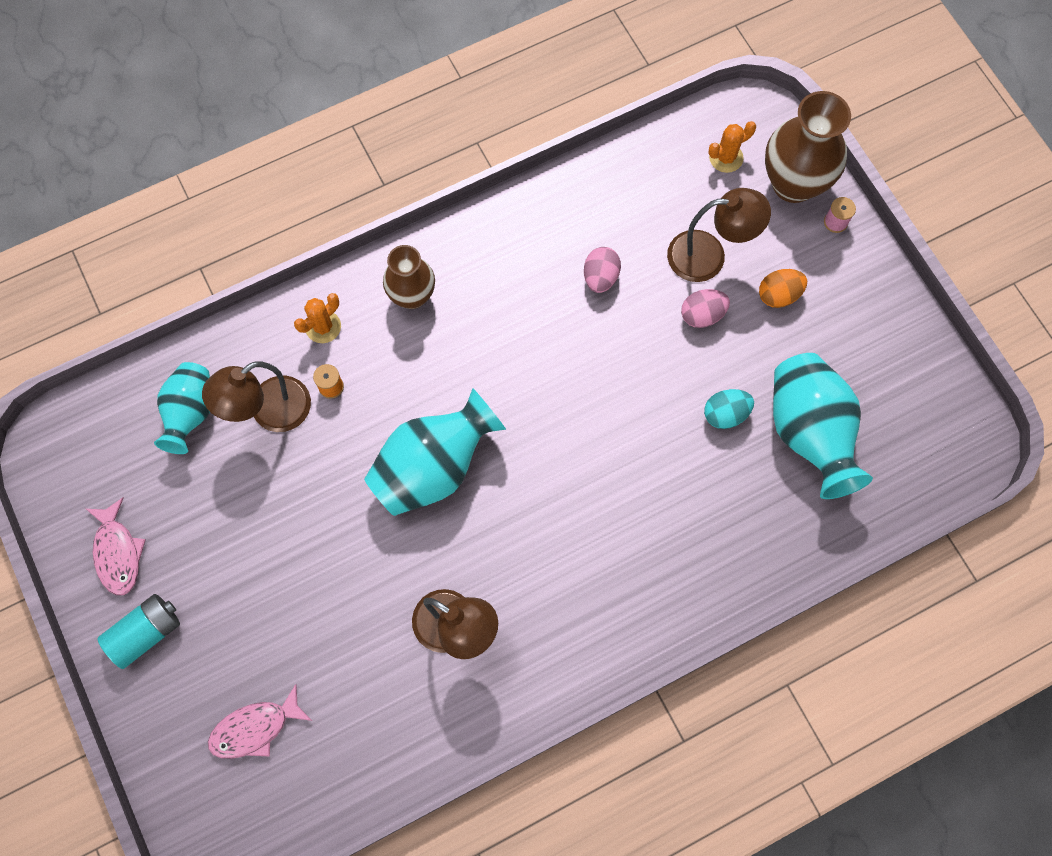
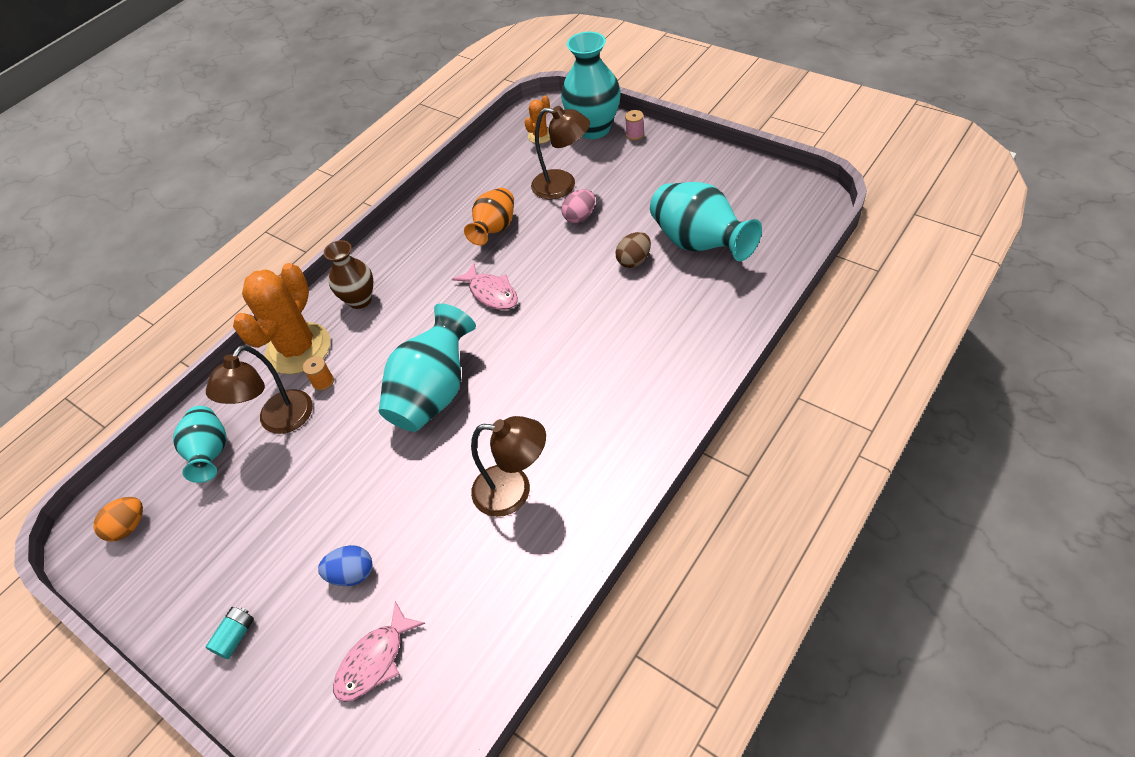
camera: 20 degrees left, 20 degrees down
(118, 553) = (183, 586): pink fish -> pink fish (491, 293)
(146, 633) = (235, 636): turquoise battery -> turquoise battery, size x0.63
(270, 629) = (352, 574): none -> blue egg
(323, 327) = (298, 348): orange cactus -> orange cactus, size x2.14
(600, 277) = (494, 229): pink egg -> orange vase
(709, 256) = (563, 186): brown lamp -> brown lamp turned 45 degrees clockwise
(725, 414) = (634, 260): turquoise egg -> brown egg
(778, 295) = (624, 184): orange egg -> orange egg (128, 527)
(793, 183) = (593, 129): brown vase -> turquoise vase

